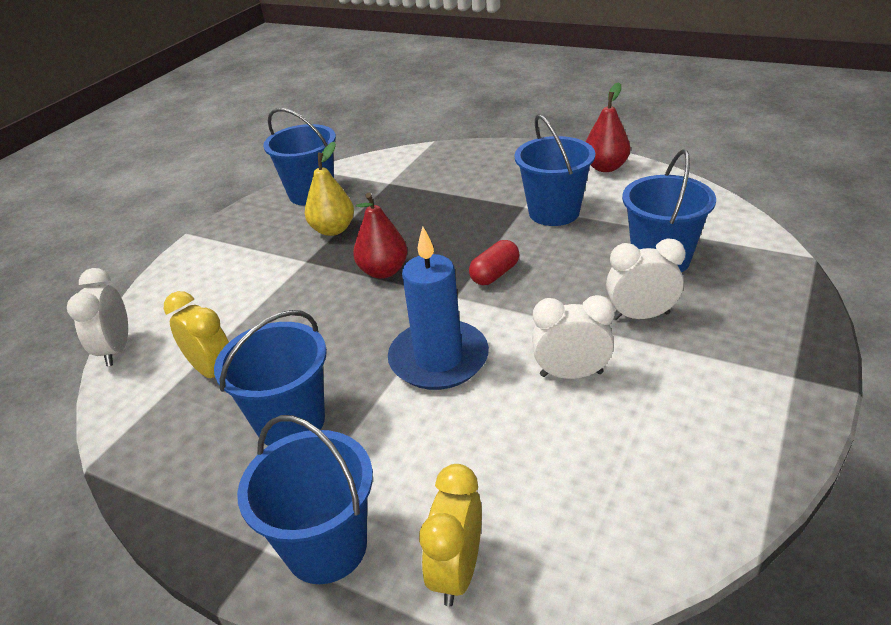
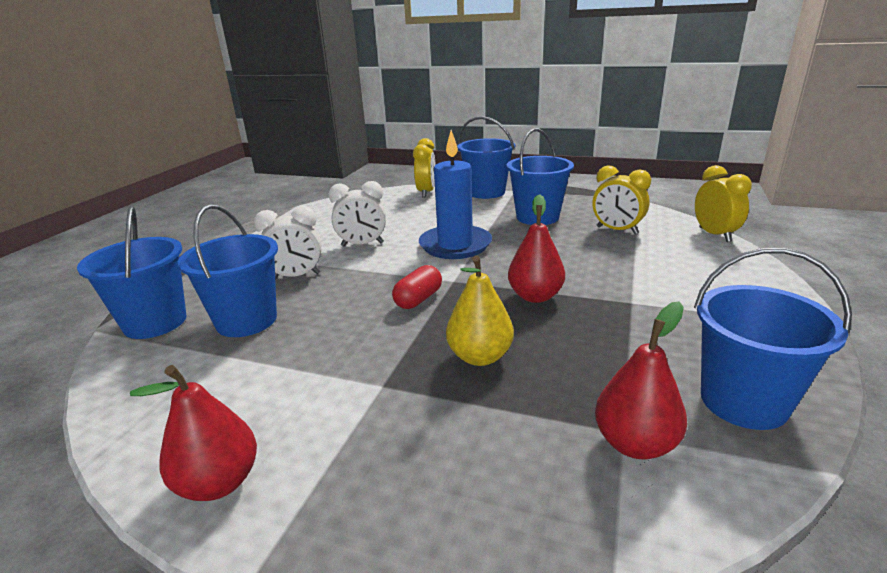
camera: 170 degrees right, 10 degrees down
(116, 349) = (714, 235): white clock -> yellow clock
(333, 229) = (637, 339): yellow pear -> yellow pear (479, 357)
(387, 178) = (635, 443): none -> red pear
(554, 212) = (342, 376): blue bucket -> blue bucket (155, 322)

